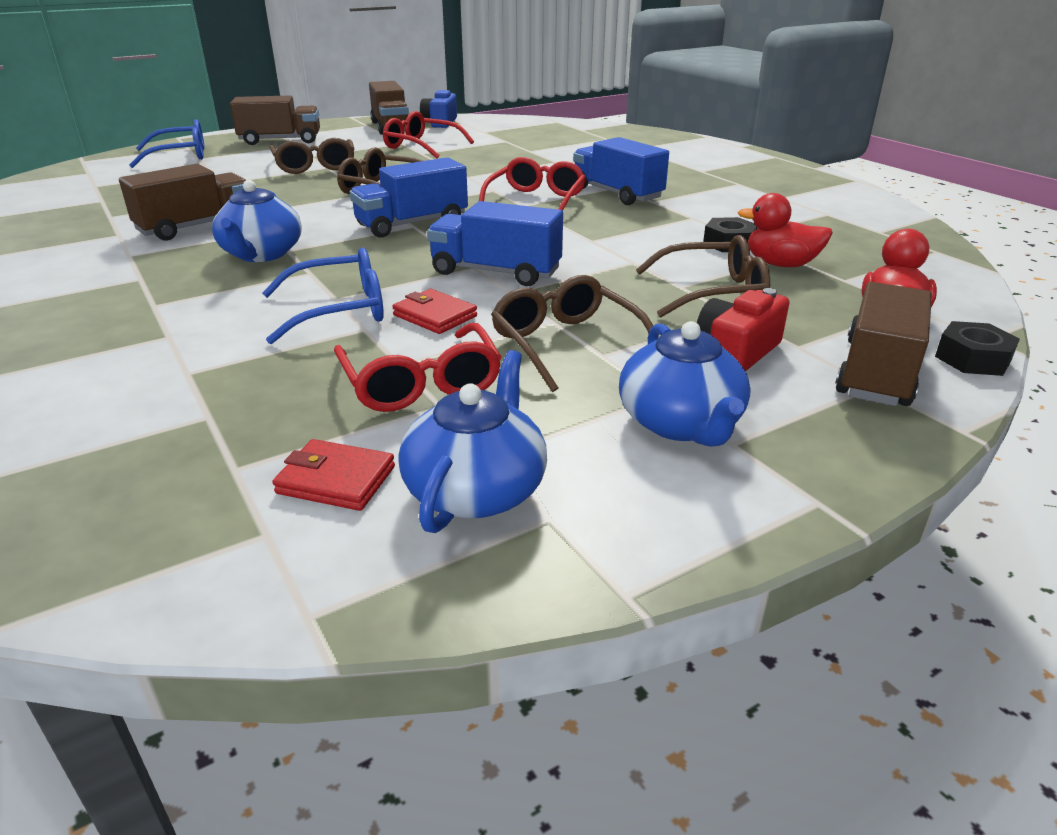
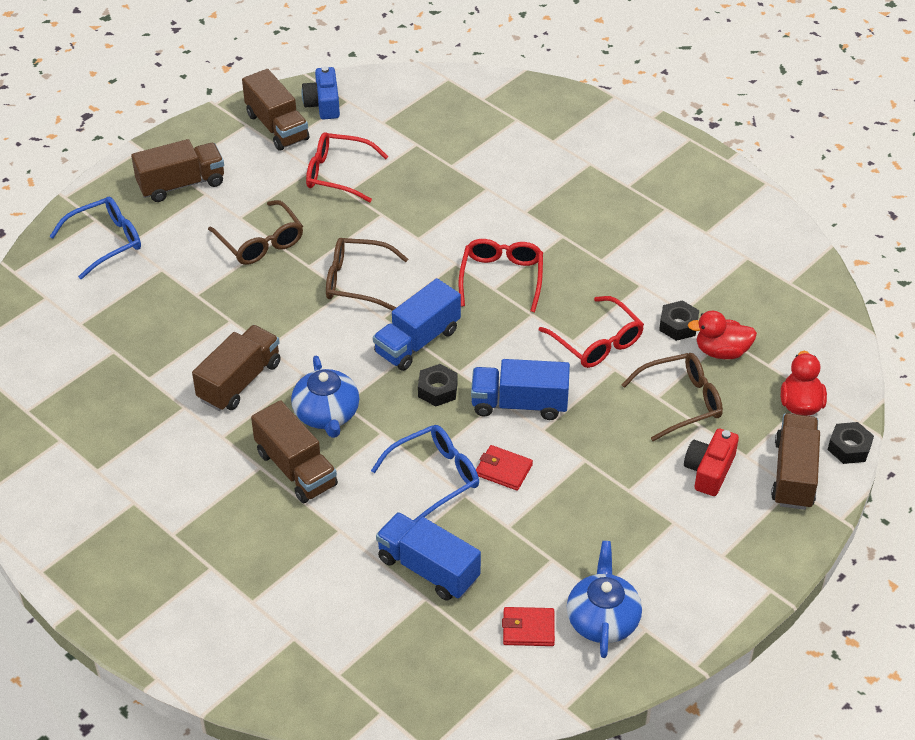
camera: 15 degrees left, 15 degrees up
(178, 284) = (296, 469): none -> brown truck
(405, 253) = (437, 390): none -> black nut
(421, 383) = (531, 543): red glasses -> red glasses (597, 342)
(566, 344) = (602, 483): brown glasses -> none
(617, 194) = (566, 250): blue truck -> blue truck (428, 569)
(681, 423) = (691, 546): blue teapot -> none

